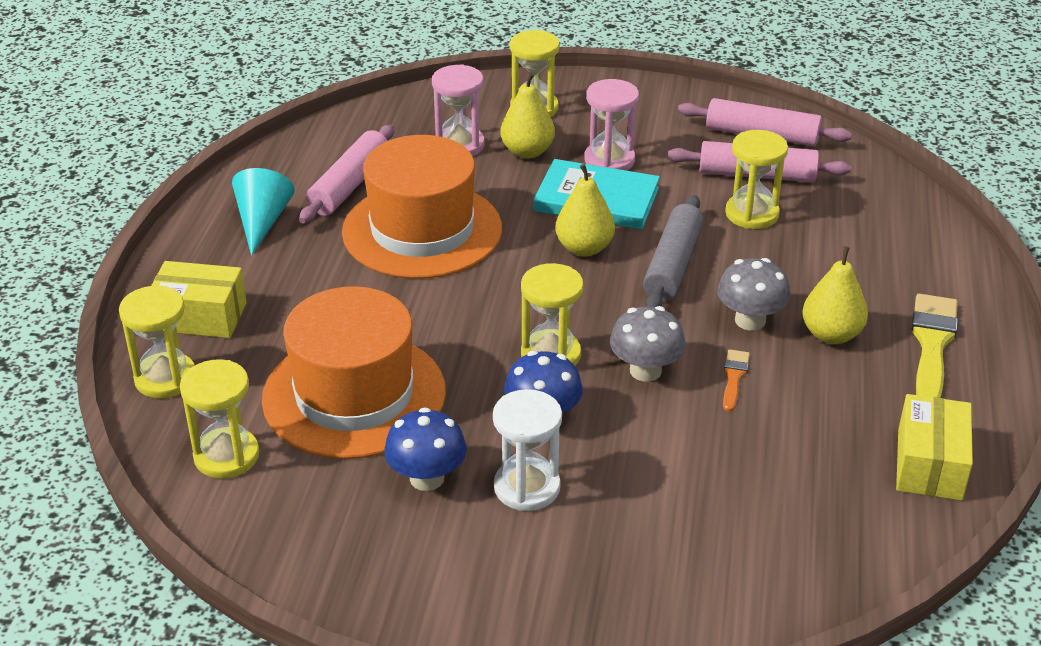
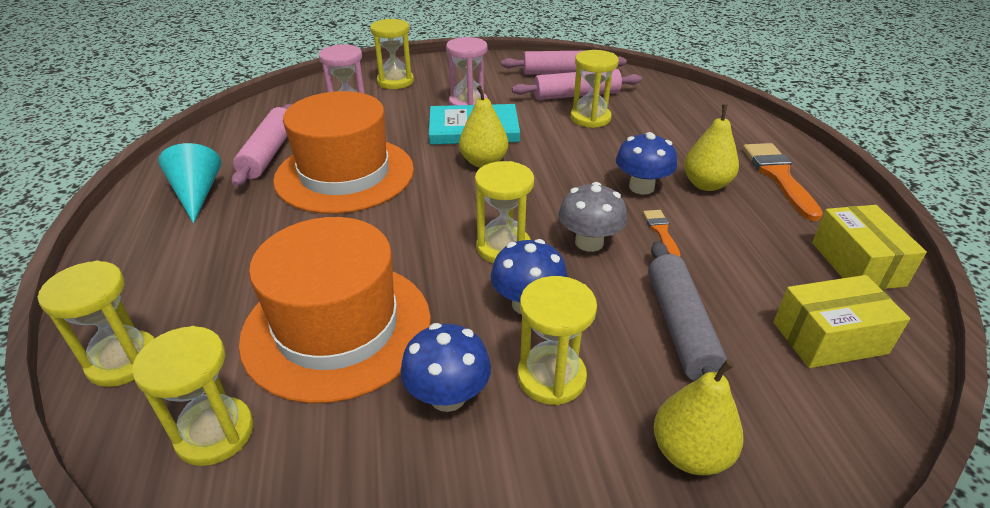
camera: 20 degrees left, 0 degrees up
(200, 317) = (152, 288): yellow box -> yellow box (829, 338)
(527, 151) = (404, 108): yellow pear -> yellow pear (690, 453)
(527, 487) = (551, 377): white hourglass -> yellow hourglass
(673, 265) = (558, 161): grey rolling pin -> grey rolling pin (680, 327)
(750, 320) = (641, 187): grey mushroom -> blue mushroom
(932, 345) = (778, 176): yellow brush -> orange brush

